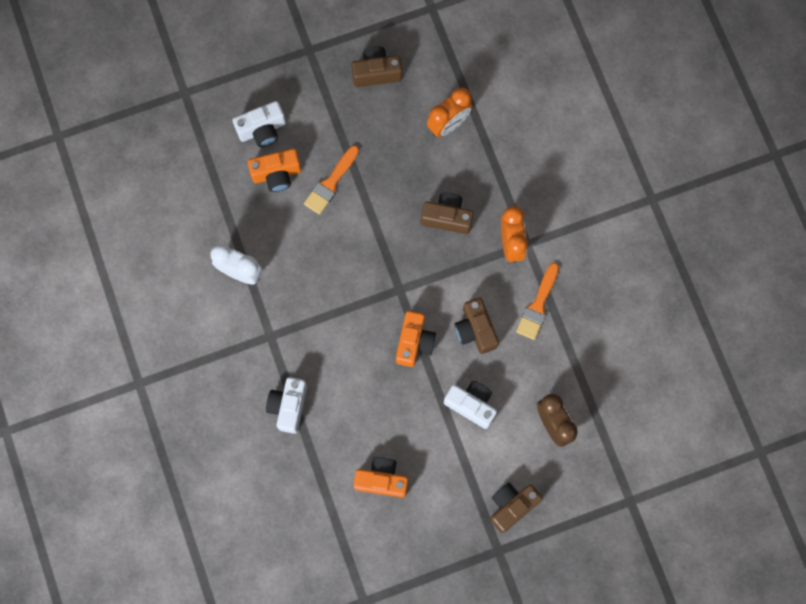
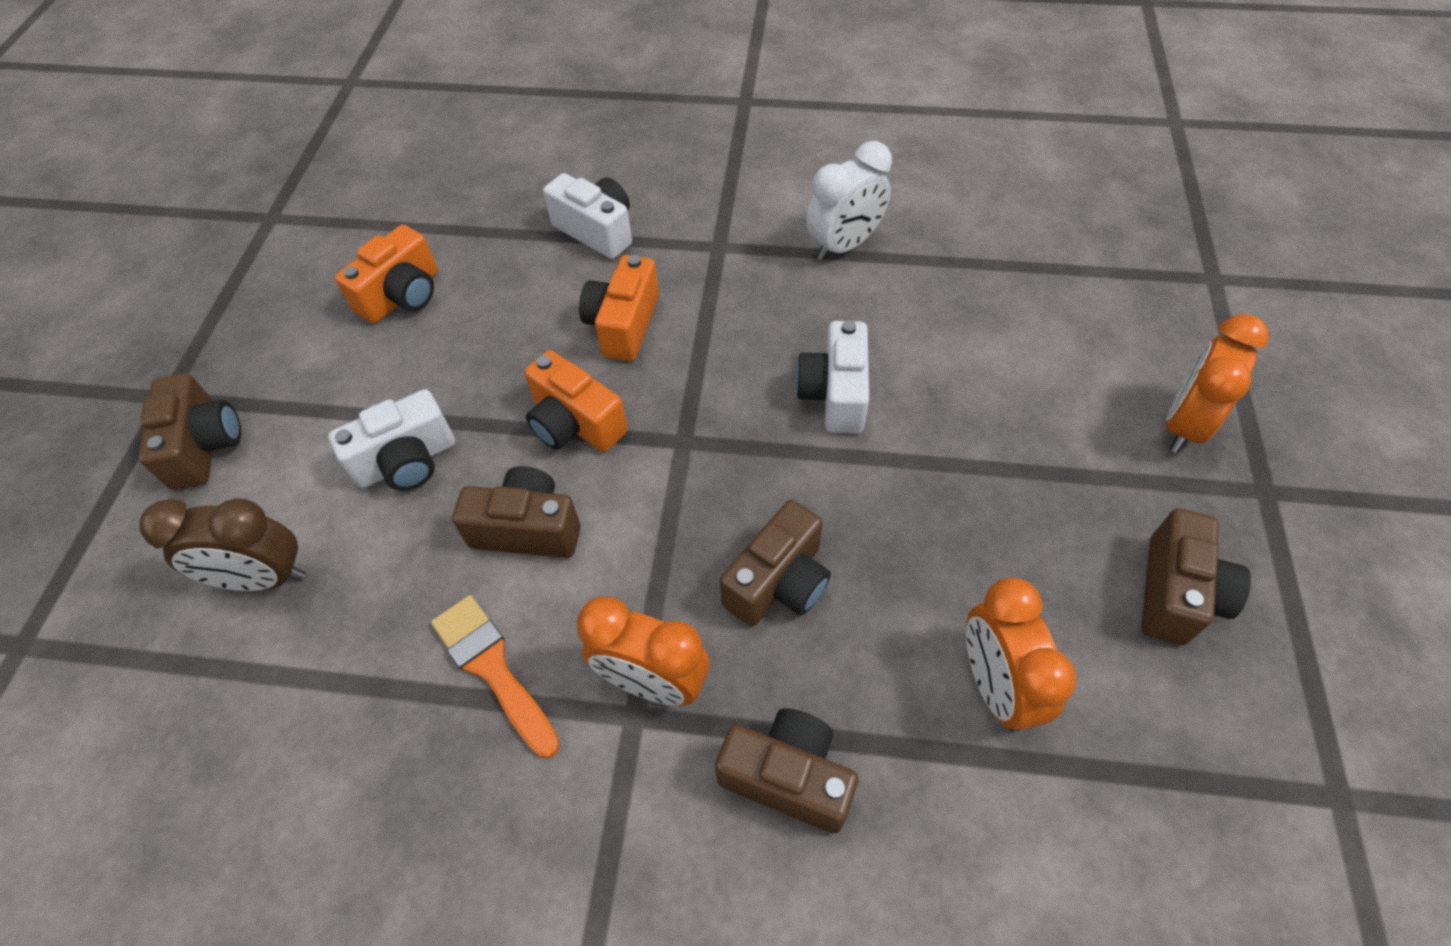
camera: 120 degrees right, 20 degrees down
(262, 130) = (1100, 356): white camera -> white camera (835, 394)
(277, 174) = (1000, 347): orange camera -> orange camera (623, 325)
(287, 87) = (1184, 424): none -> orange clock
(331, 183) = (947, 417): orange brush -> none
(519, 181) = (788, 776): none -> brown camera

